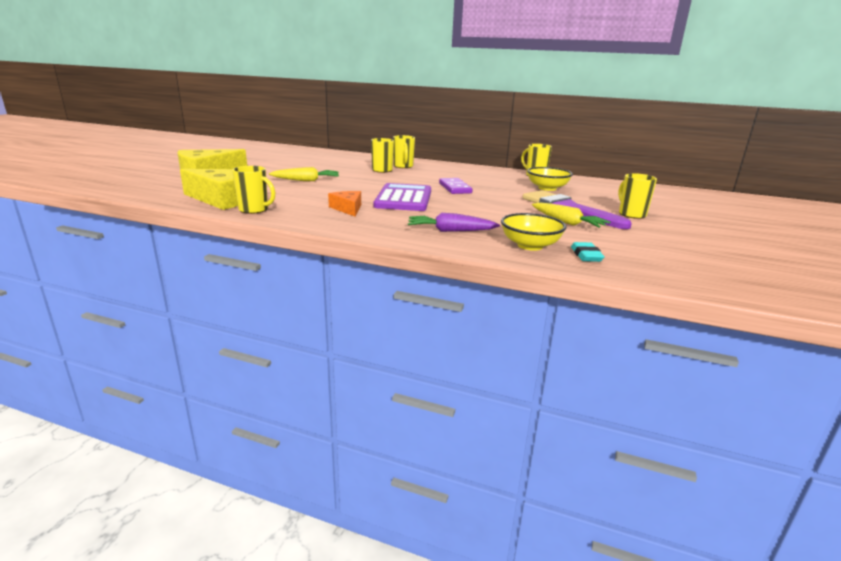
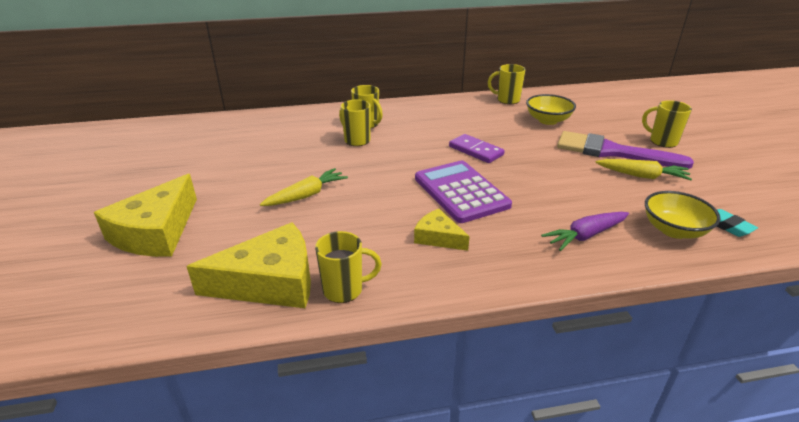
camera: 30 degrees left, 10 degrees up
(348, 208) = (438, 237): orange cheese -> yellow cheese

